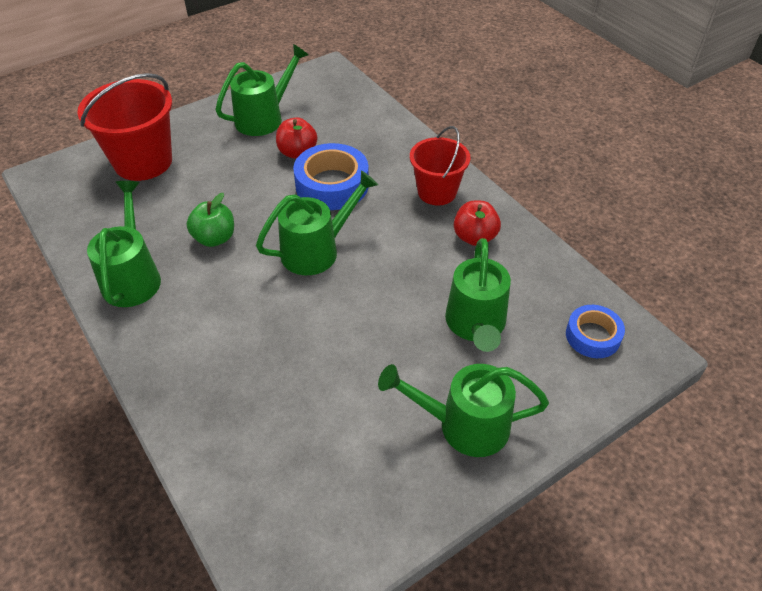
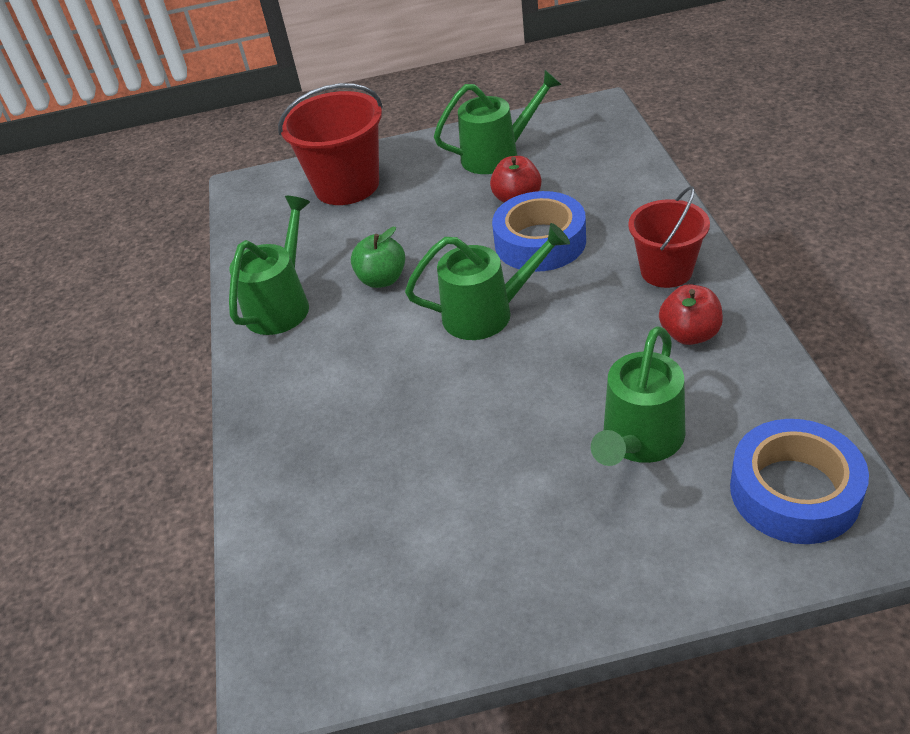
camera: 30 degrees right, 5 degrees down
(463, 425) = (566, 555): green watering can -> none
(592, 336) = (794, 491): blue tape -> blue tape, size x1.64

